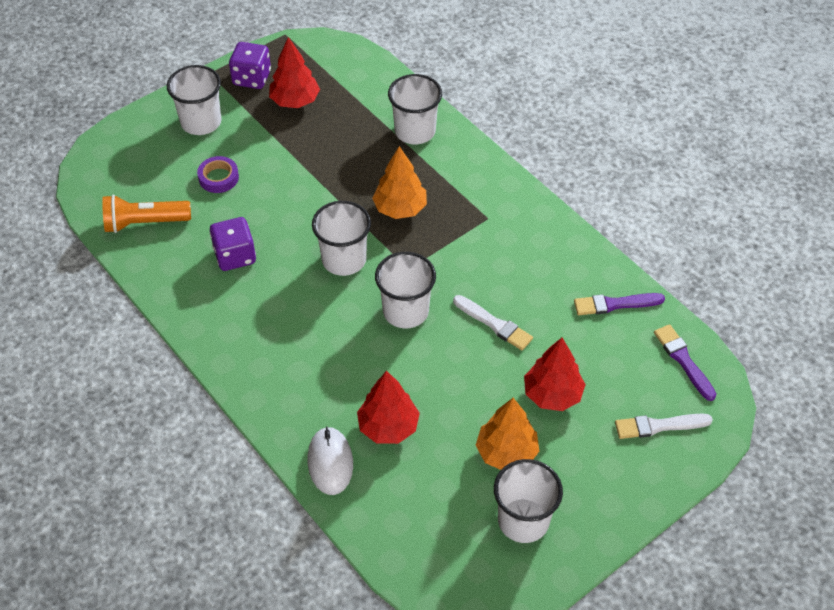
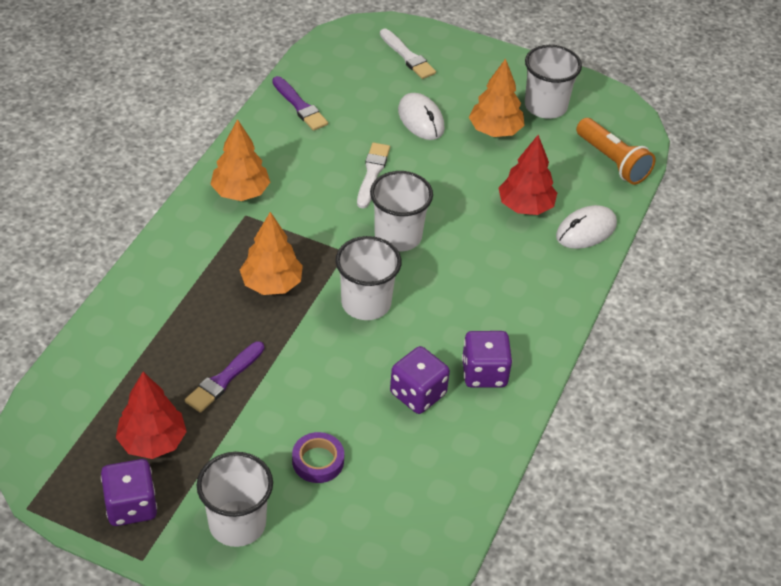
camera: 120 degrees left, 5 degrees down
(145, 223) = (425, 499): orange flashlight -> orange flashlight (612, 161)
(225, 306) = (484, 373): none -> purple dice
(415, 131) = (149, 311): white cup -> none
(517, 223) = (240, 192): none -> orange tree
(552, 394) = (421, 119): red tree -> white mouse
(683, 360) = (334, 56): purple brush -> purple brush (224, 379)

